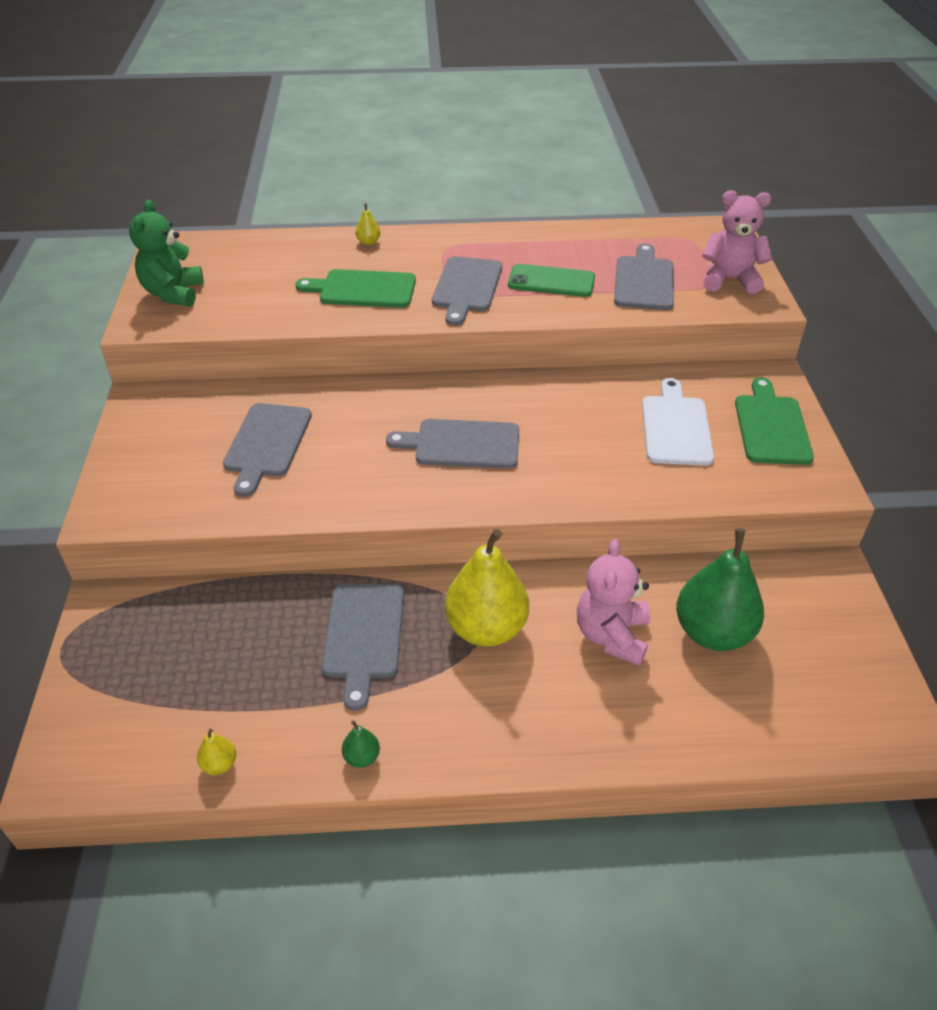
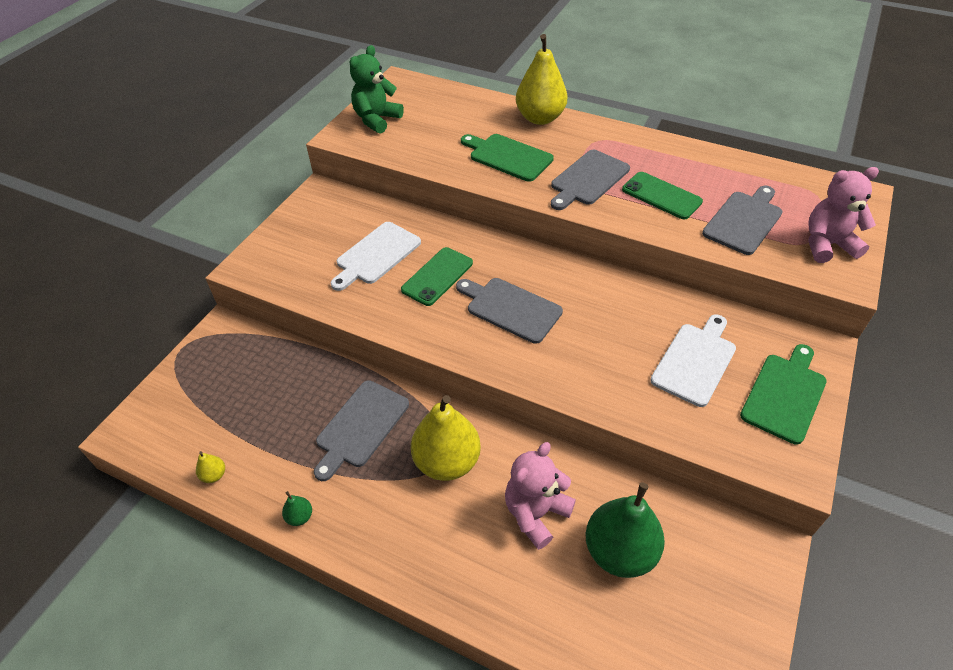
camera: 30 degrees right, 5 degrees up
(267, 443) = (376, 255): grey cutting board -> white cutting board
(357, 441) = (437, 276): none -> green phone
(368, 242) = (540, 118): yellow pear -> yellow pear, size x2.47
(729, 280) = (827, 245): pink teddy bear -> pink teddy bear turned 45 degrees counterclockwise

